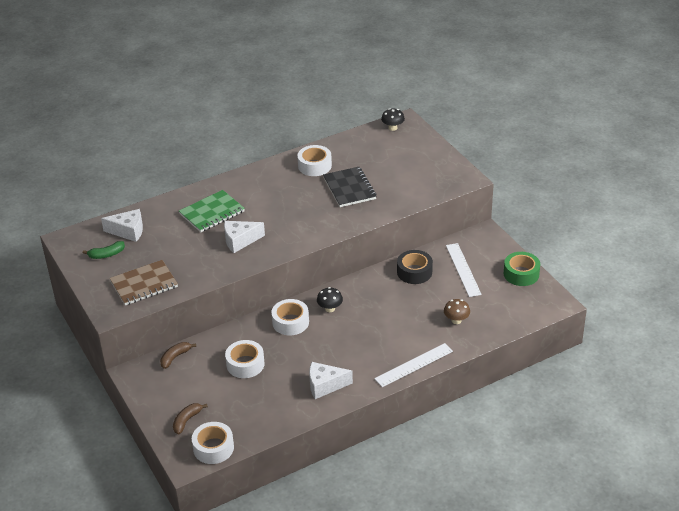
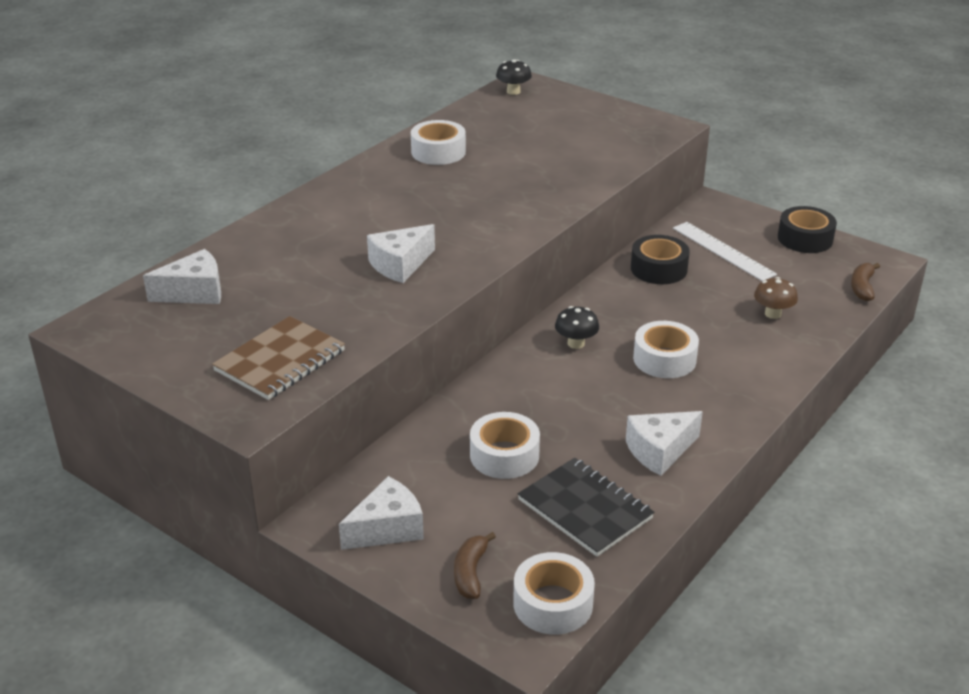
camera: 25 degrees left, 5 degrees down
(106, 254) = (178, 333): green banana -> none
(164, 386) = (387, 528): none -> white cheese
(175, 357) = (374, 477): brown banana -> brown banana (862, 287)
(212, 213) = (323, 239): green notebook -> none
(290, 322) = (530, 377): white tape -> white tape (664, 359)
(349, 188) = (515, 168): black notebook -> black notebook (585, 509)
(414, 365) = (767, 386): white ruler -> none
(521, 274) = (805, 239): green tape -> black tape

